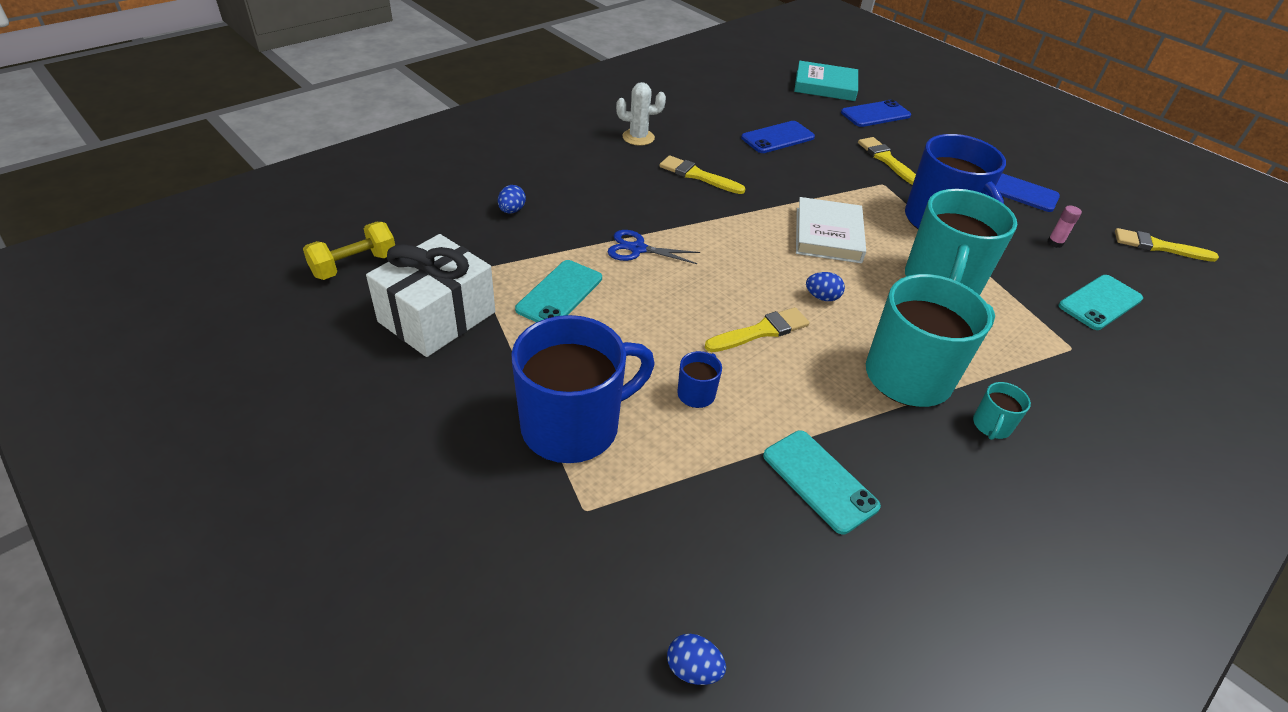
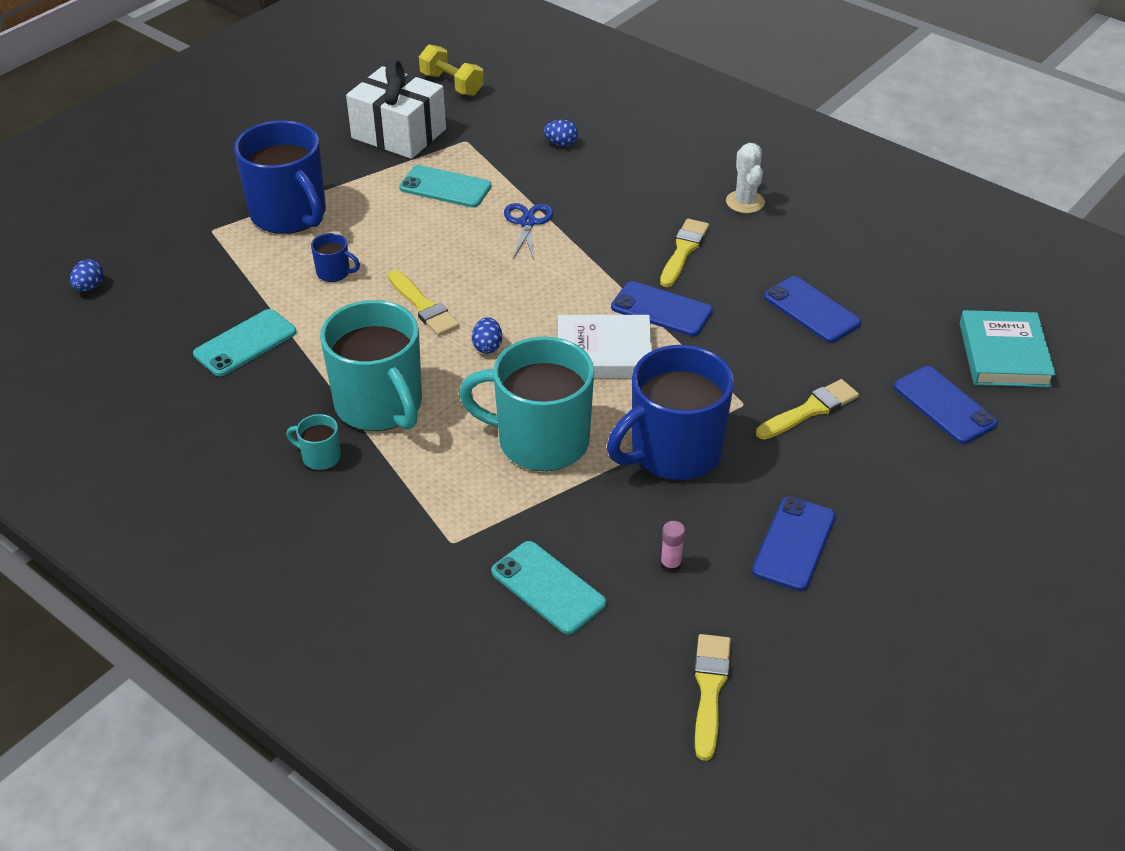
camera: 85 degrees right, 0 degrees up
(773, 199) = (661, 309): none -> blue phone

